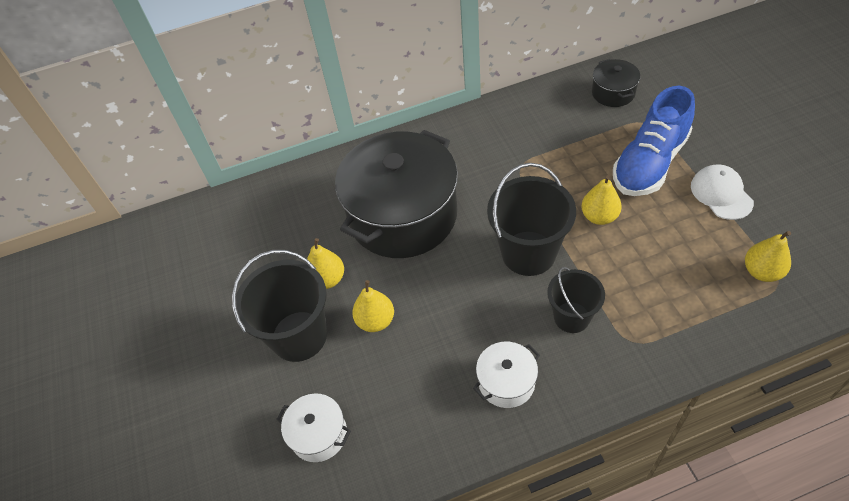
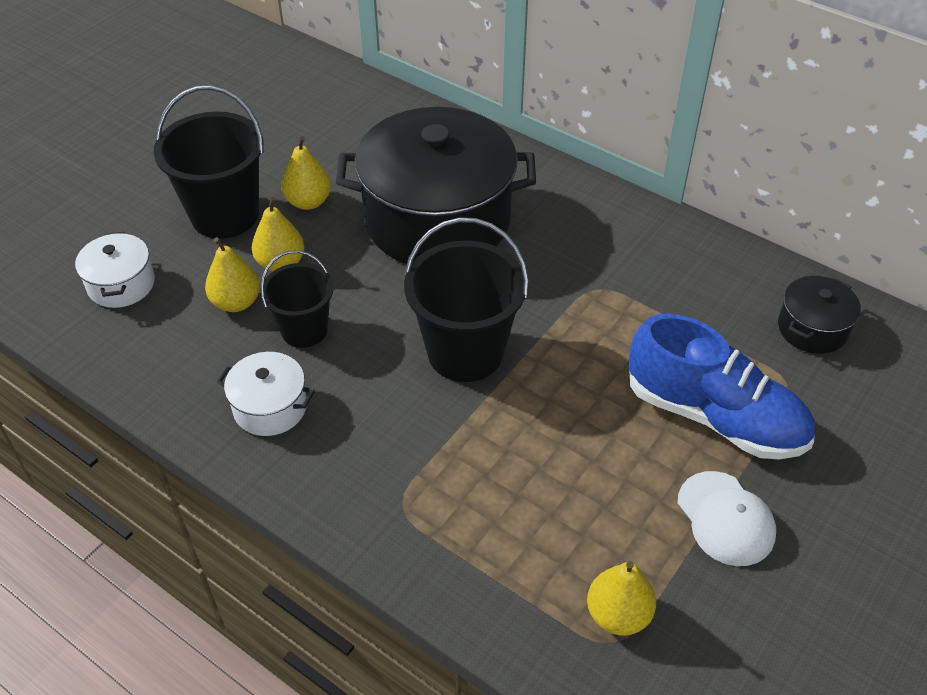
camera: 50 degrees right, 5 degrees down
(571, 317) = (398, 431): black bucket -> black bucket (304, 330)
(599, 216) = (576, 398): yellow pear -> yellow pear (236, 302)
(649, 163) = (715, 416): blue shoe -> blue shoe turned 150 degrees counterclockwise
(721, 194) = (726, 518): white cap -> white cap turned 120 degrees clockwise

